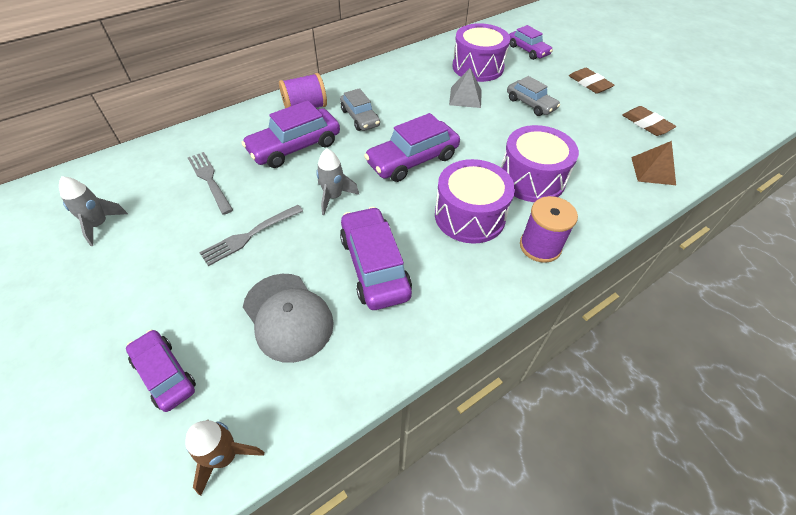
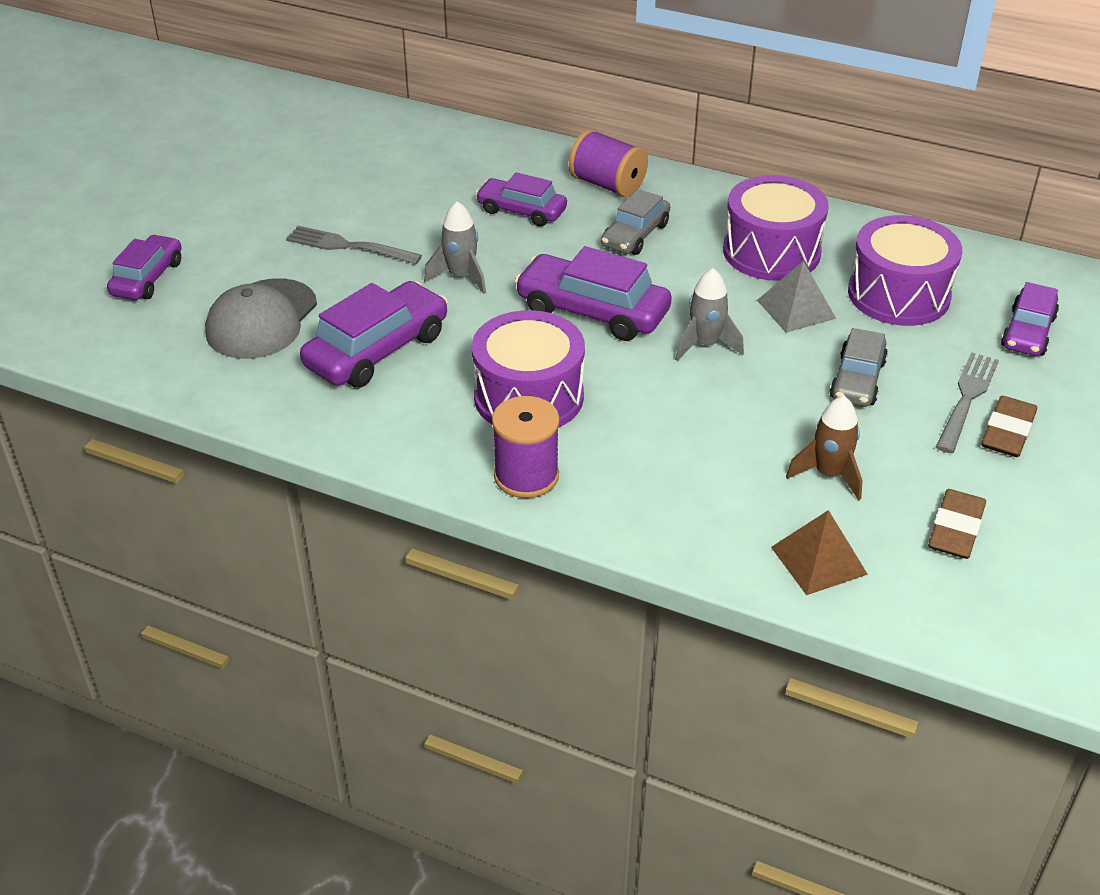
camera: 60 degrees right, 10 degrees down
(99, 225) = (284, 151): grey rocket -> grey rocket (705, 345)
(209, 180) = (406, 181): grey fork -> grey fork (967, 399)
(225, 456) = (92, 350): brown rocket -> brown rocket (829, 474)
(295, 147) = (521, 211): purple car -> purple car, size x0.64
(531, 178) = (662, 431): purple drum -> purple drum (771, 252)

